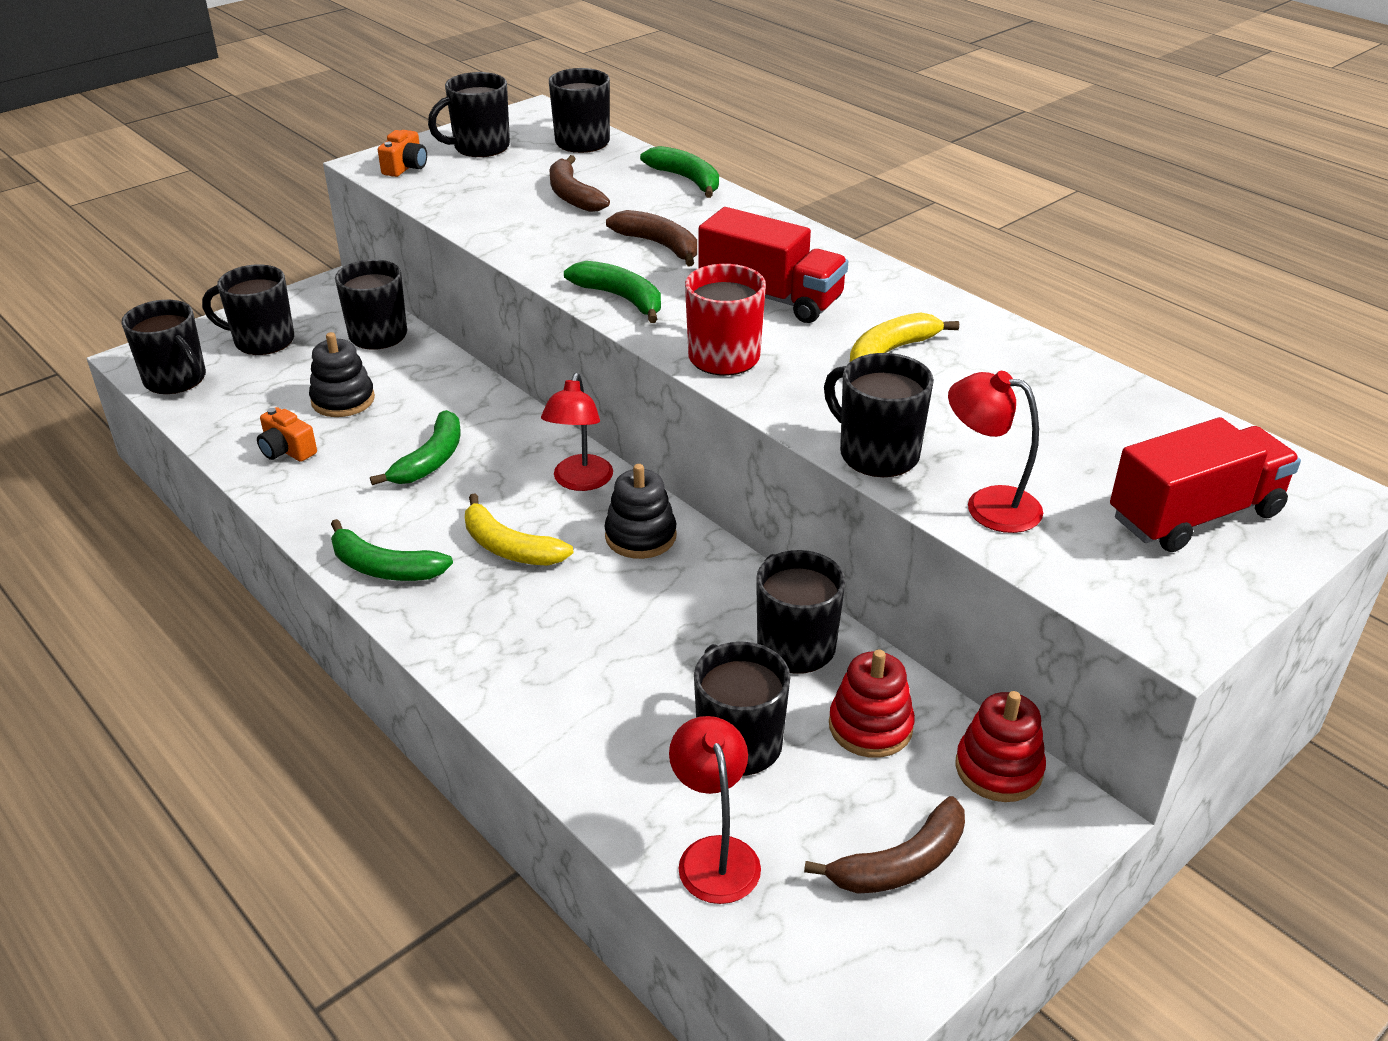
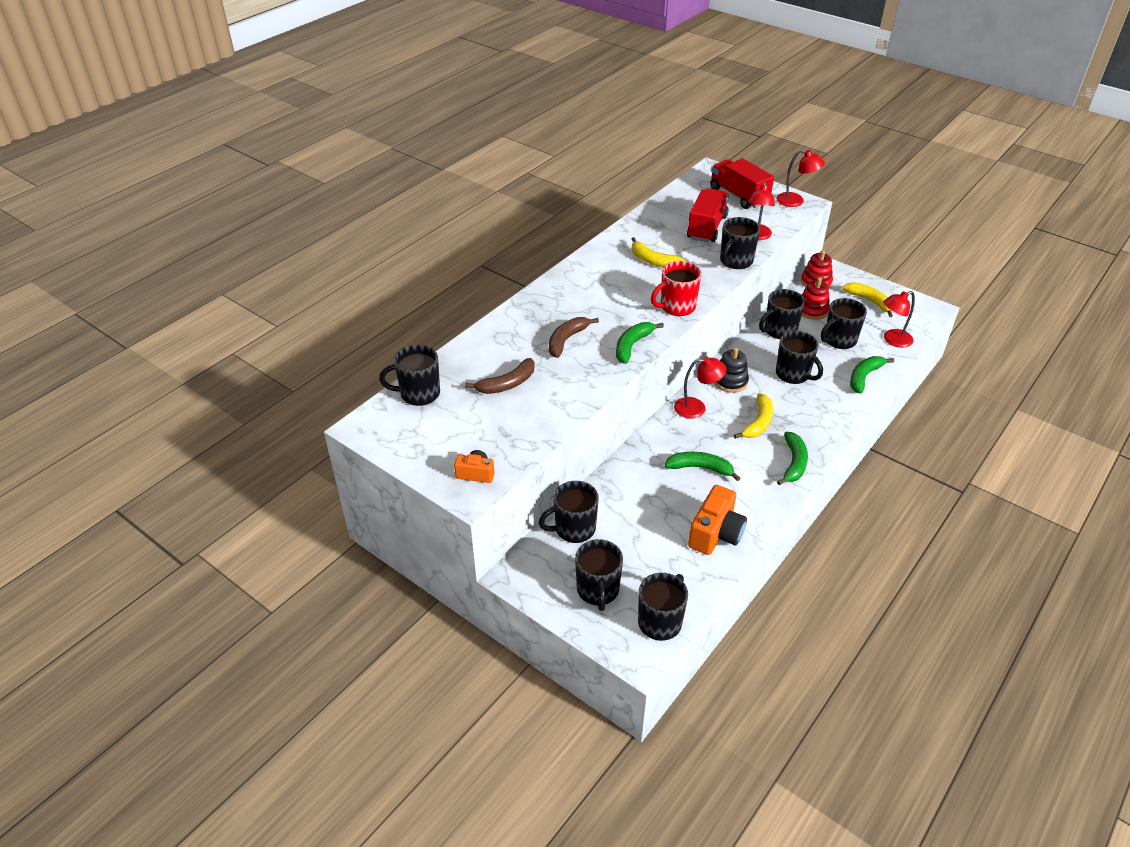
camera: 100 degrees left, 5 degrees up
(287, 450) = (715, 533): orange camera -> orange camera, size x1.77
(343, 400) = (655, 523): black stacking toy -> none
(480, 147) = (435, 442): black mug -> black mug (793, 374)
(686, 179) = (474, 340): green banana -> green banana (864, 377)
(770, 297) = (613, 297): red truck -> red truck (706, 227)
(901, 863) = (869, 301): brown banana -> yellow banana
(1180, 615) = (796, 201): none -> red lamp

